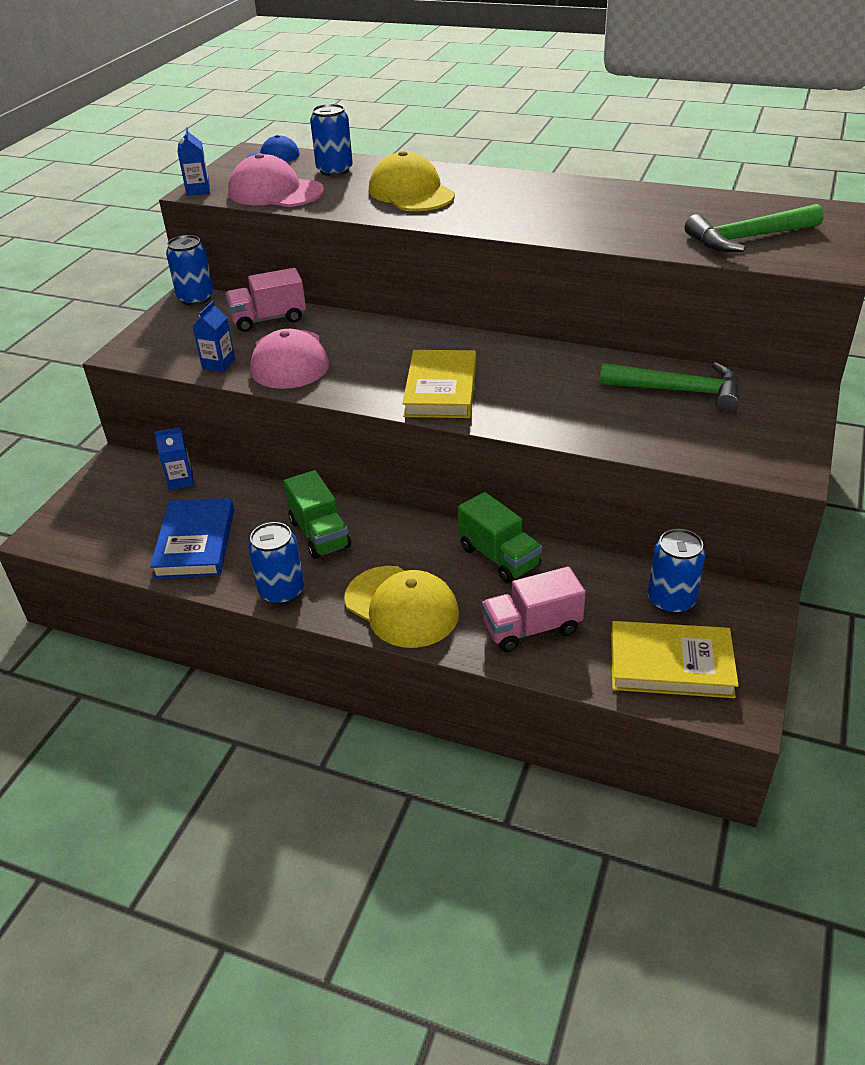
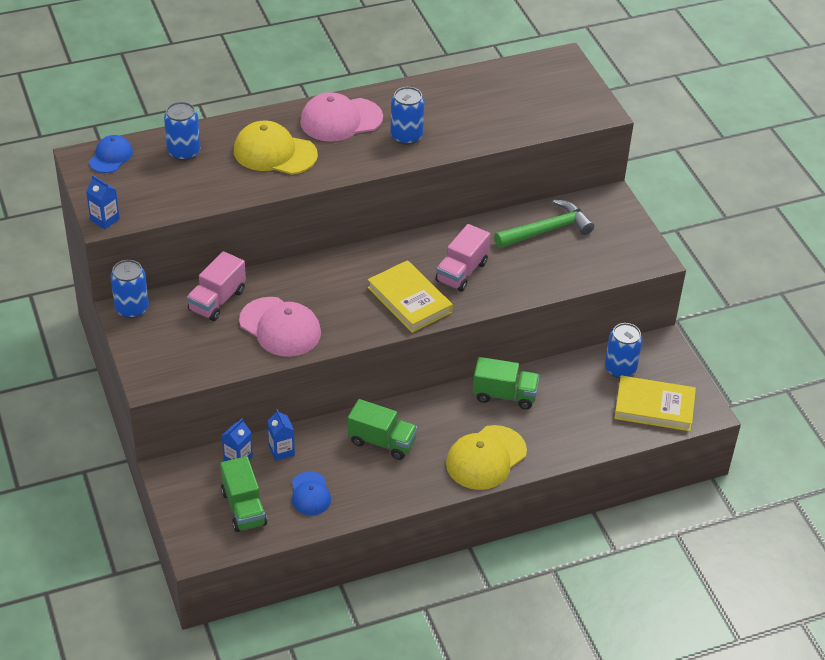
camera: 45 degrees left, 5 degrees up
(128, 522) = (244, 508): none -> green truck
(195, 543) = (310, 494): blue book -> blue cap
(218, 364) = (235, 356): blue carton -> blue carton (281, 451)
(275, 192) = (171, 195): pink cap -> pink cap (340, 120)
(281, 591) = (406, 491): blue can -> blue can (406, 136)
(401, 607) = (486, 458): yellow cap -> yellow cap turned 135 degrees clockwise
(532, 628) = (568, 428): pink truck -> pink truck (461, 272)
(670, 664) = (654, 407): yellow book -> yellow book turned 45 degrees clockwise
(748, 238) = (537, 108): green hammer -> none

